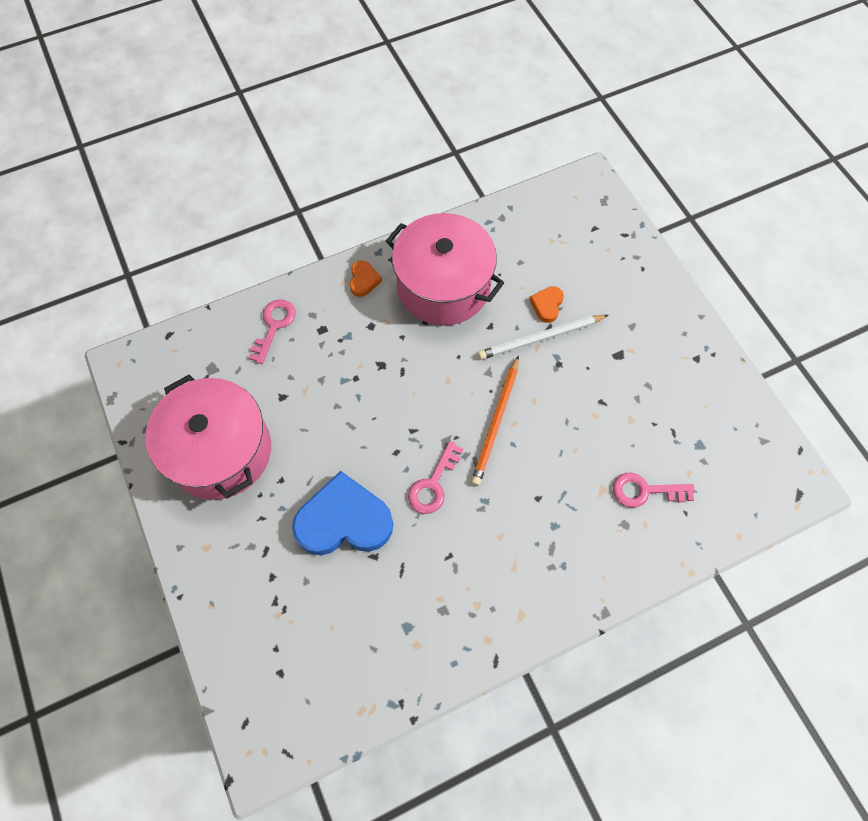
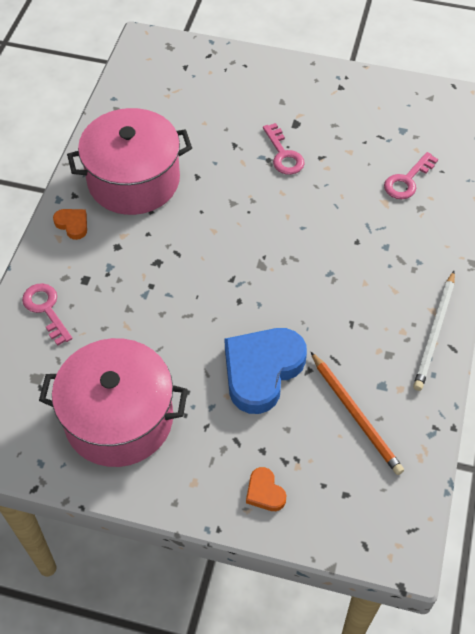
camera: 50 degrees left, 10 degrees down
(433, 484) = (287, 295): pink key -> pink key (283, 154)
(496, 422) = (276, 225): orange pencil -> orange pencil (355, 415)
(540, 338) = (238, 155): white pencil -> white pencil (434, 332)
(547, 305) = (216, 134): orange heart -> orange heart (265, 492)

